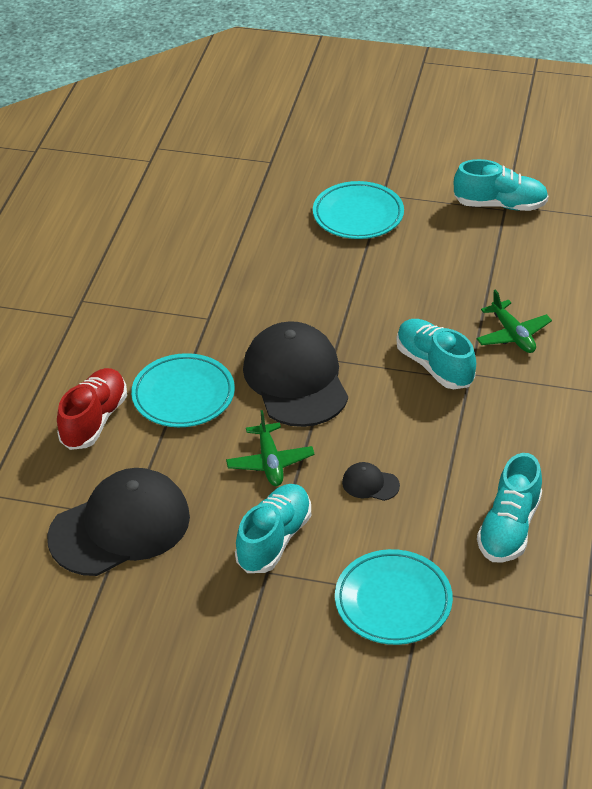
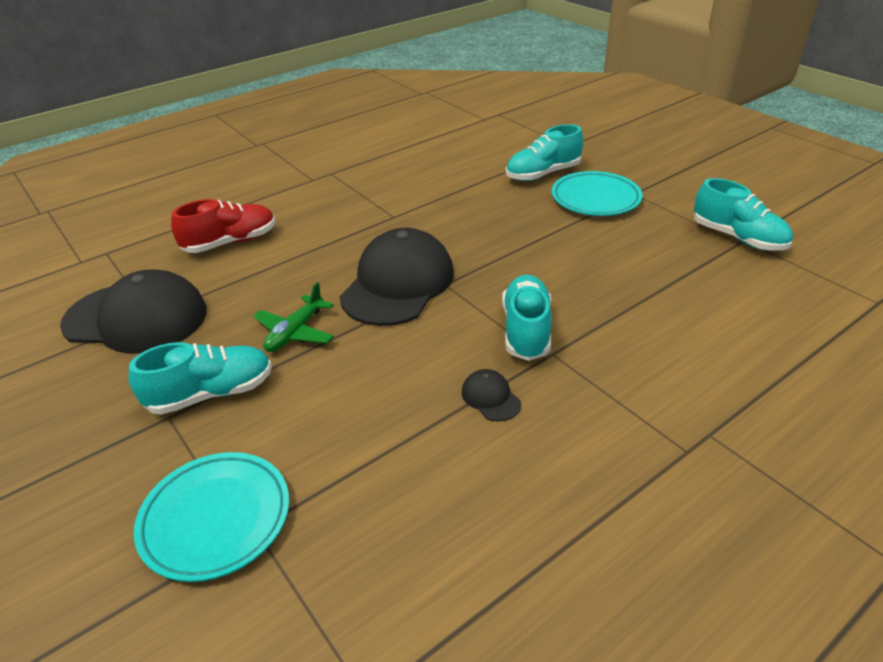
camera: 40 degrees right, 5 degrees down
(183, 395) = (306, 255): turquoise plate -> none
(370, 484) = (344, 396): black cap -> black cap (490, 397)
(509, 528) = (414, 523): turquoise shoe -> turquoise shoe (543, 174)
(512, 335) = (634, 342): green plane -> none

